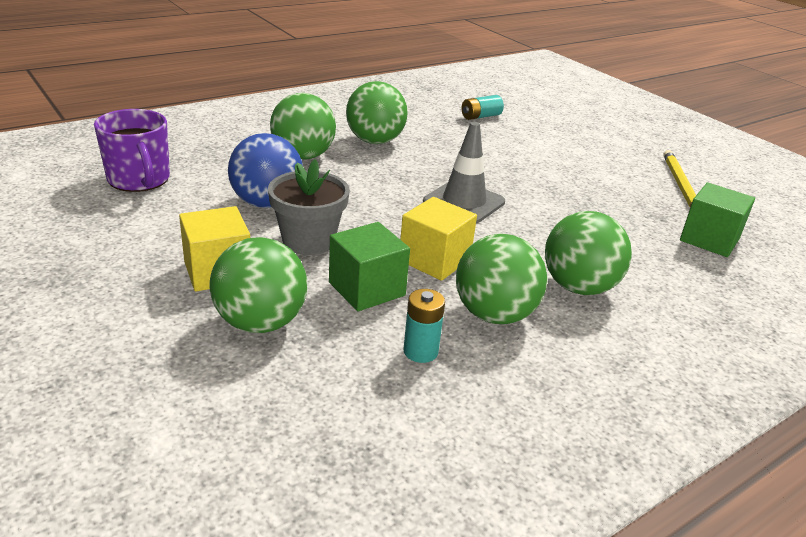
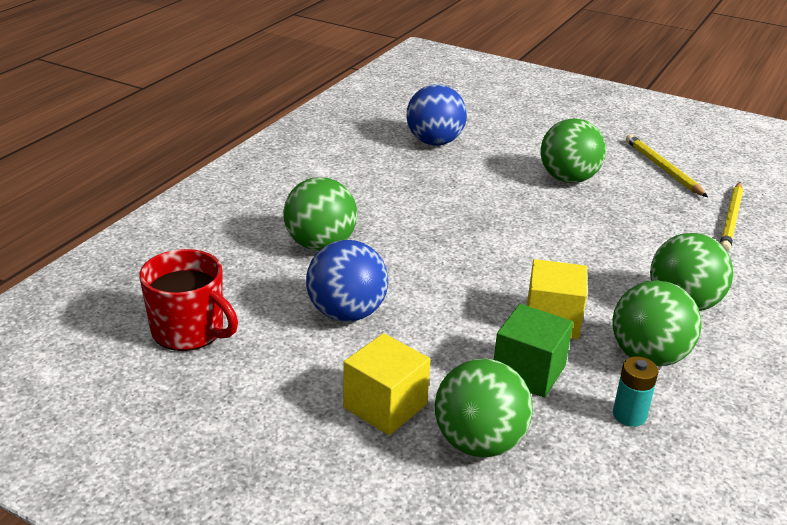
camera: 25 degrees left, 0 degrees up
(139, 179) = (189, 331): purple mug -> red mug
(308, 241) = (429, 341): grey flower pot -> none
(375, 141) = (369, 204): green ball -> green ball (568, 179)
(464, 202) = (515, 248): grey traffic cone -> none
(480, 116) = (434, 142): turquoise battery -> blue ball
(709, 239) = (731, 219): green cube -> yellow pencil

